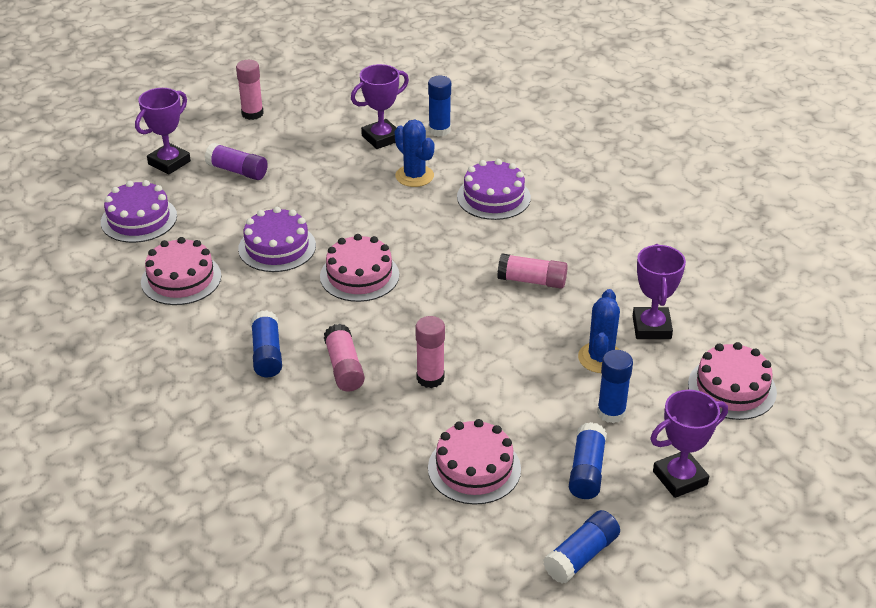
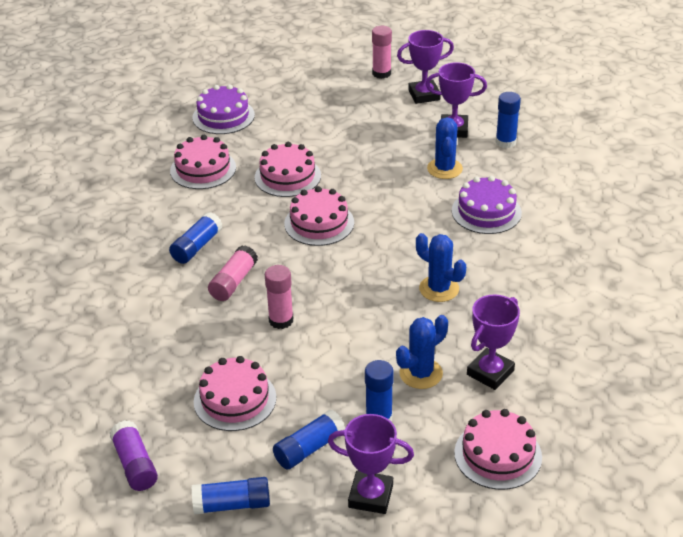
camera: 40 degrees right, 0 degrees up
(169, 162) = (286, 85): purple trophy -> purple trophy (424, 95)
(237, 171) = (323, 110): purple glue stick -> purple glue stick (135, 464)
(277, 247) = (287, 176): purple cake -> pink cake
(532, 281) = (439, 289): pink glue stick -> blue cactus

